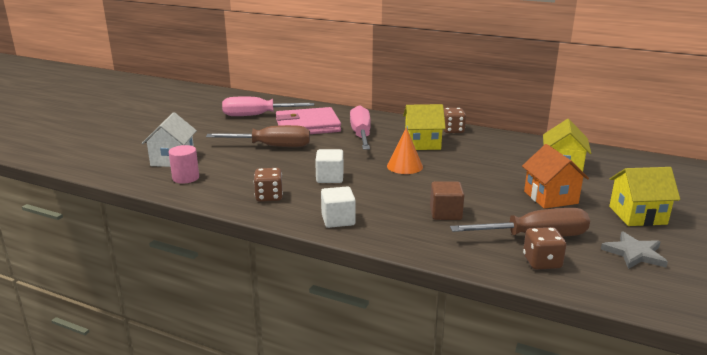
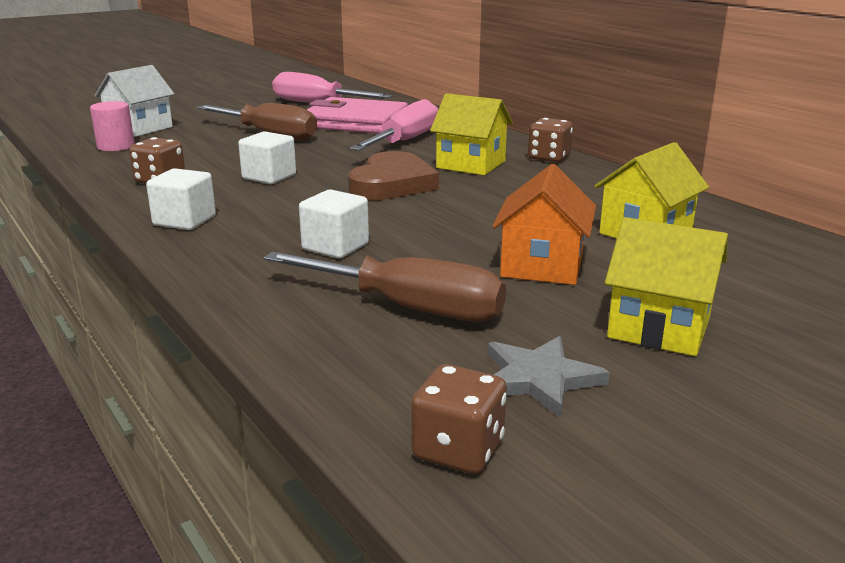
camera: 30 degrees right, 0 degrees up
(404, 166) = (392, 184): orange cone -> brown heart
(445, 213) = (335, 247): brown cube -> white cube
(542, 262) = (351, 342): brown dice -> brown dice (458, 450)

